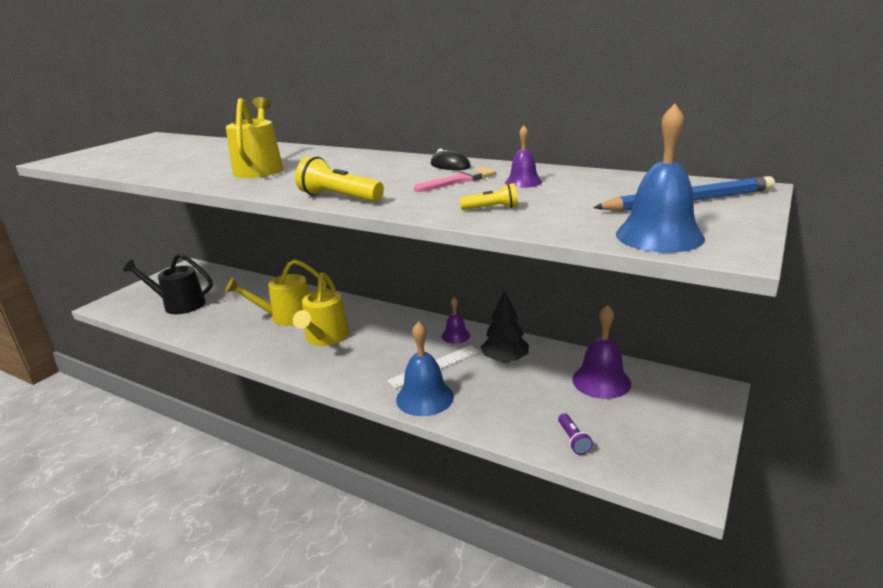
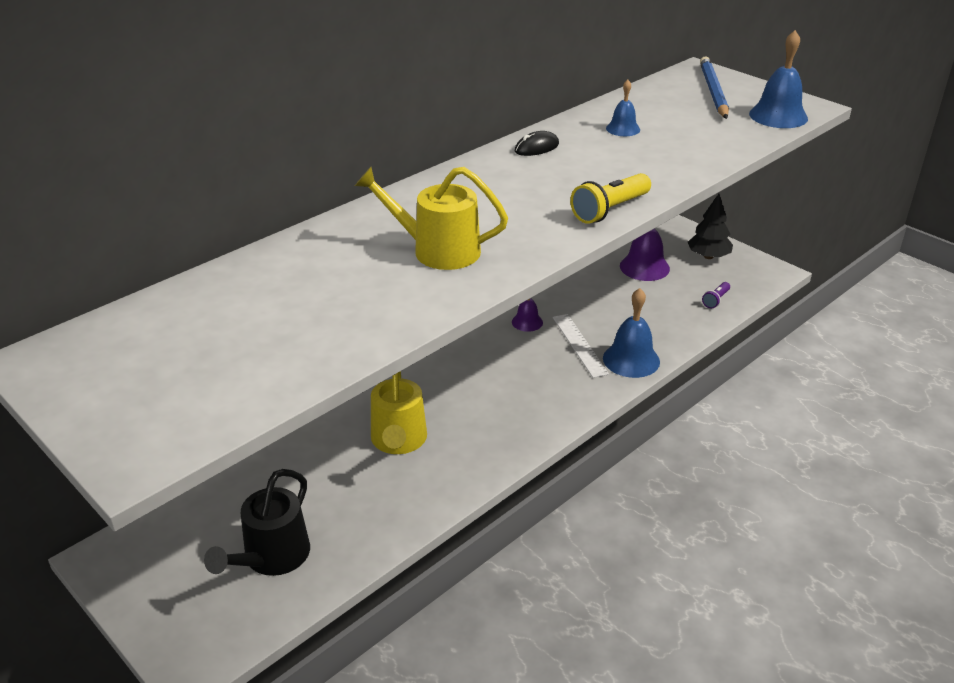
camera: 75 degrees left, 10 degrees up
(325, 338) = (477, 411): yellow watering can -> none
(459, 180) = (595, 151): pink brush -> none
(491, 208) = (689, 152): yellow flashlight -> none
(505, 360) = (588, 304): black tree -> black tree (708, 256)
(523, 182) = (623, 129): purple bell -> blue bell
(573, 440) = (716, 300): purple flashlight -> purple flashlight turned 120 degrees clockwise

